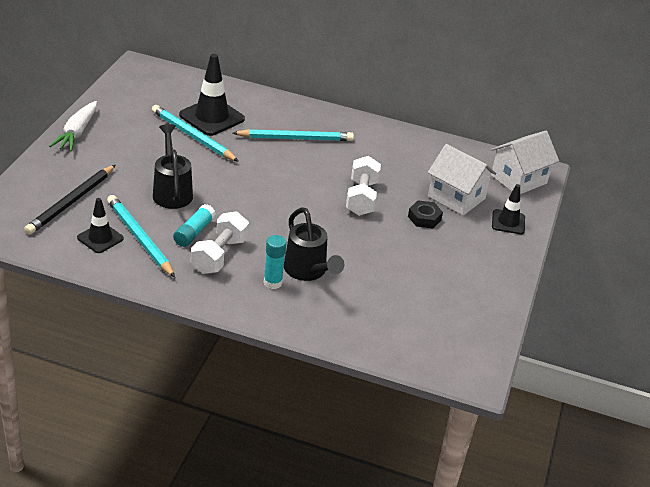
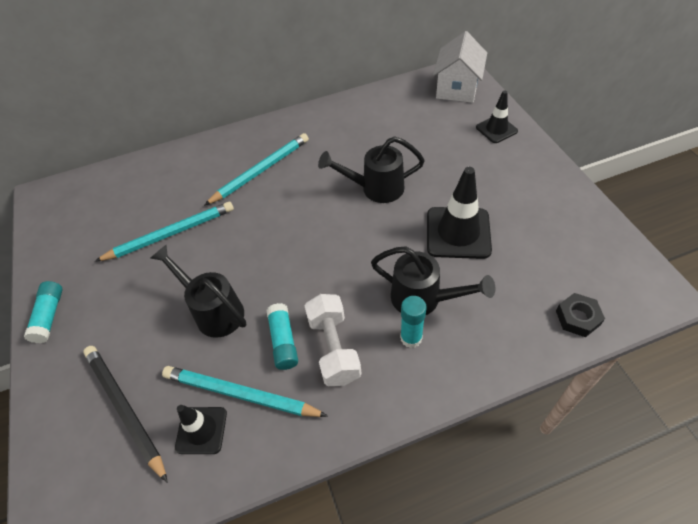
camera: 30 degrees left, 15 degrees up
(71, 202) = (125, 409): black pencil -> black pencil turned 150 degrees clockwise
(77, 133) = (49, 316): white carrot -> turquoise glue stick
(193, 136) = (170, 234): turquoise pencil -> turquoise pencil turned 150 degrees clockwise
(212, 117) = (167, 201): black traffic cone -> black traffic cone (458, 233)
(361, 198) = (376, 188): white dumbbell -> black watering can
(424, 218) = (441, 171): black nut -> black nut (577, 318)
(456, 197) = (438, 135): white house -> none

